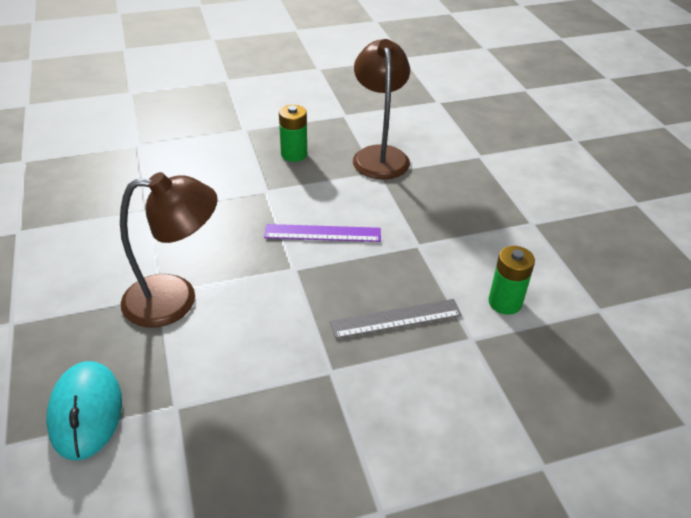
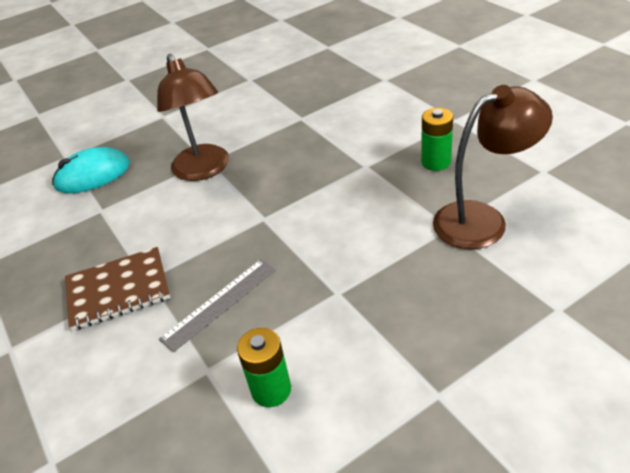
camera: 80 degrees right, 0 degrees up
(323, 233) = (321, 219): purple ruler -> none
(337, 397) = (118, 290): none -> brown notebook
(396, 318) = (219, 303): grey ruler -> grey ruler turned 75 degrees clockwise

